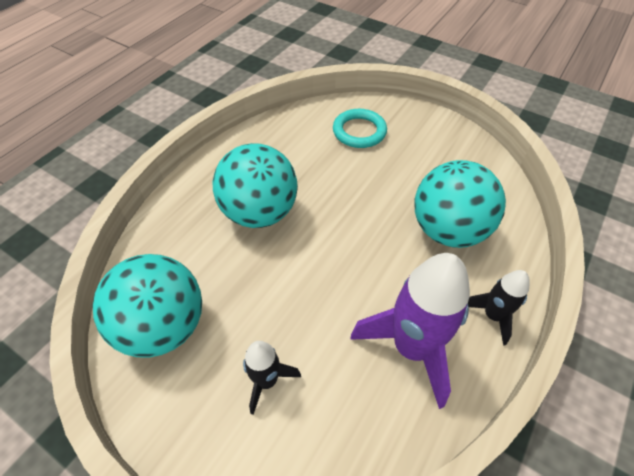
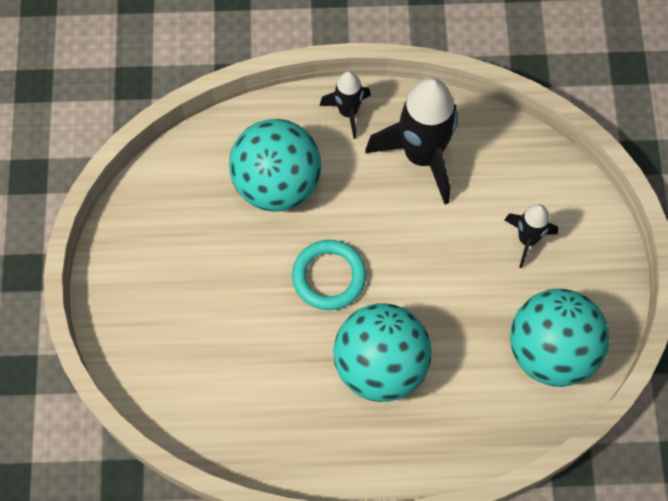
camera: 125 degrees left, 15 degrees up
(359, 131) = (186, 345): turquoise ring -> turquoise ring (329, 277)
(411, 347) = (422, 156): purple rocket -> black rocket

